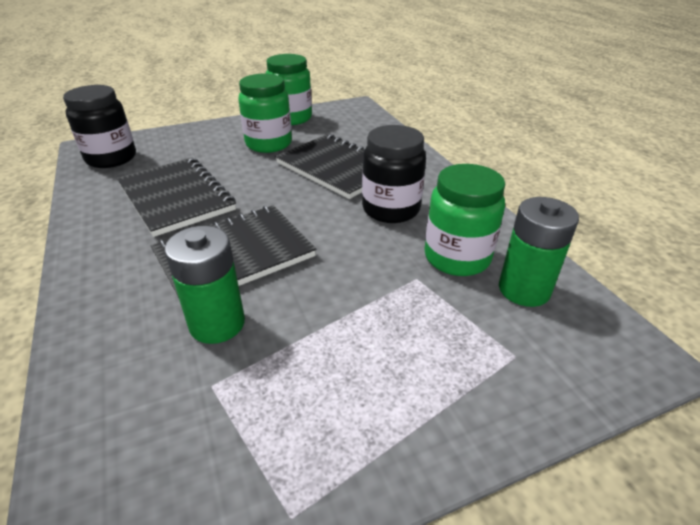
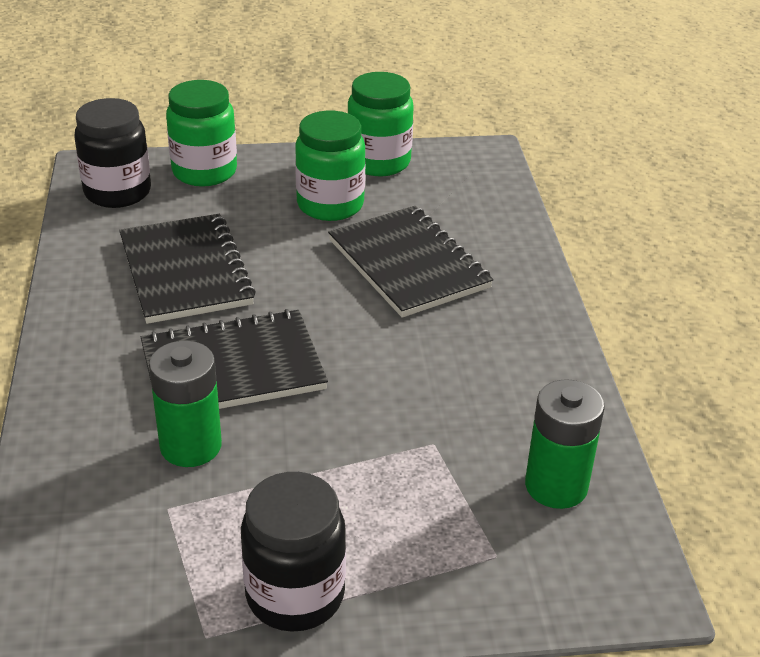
camera: 15 degrees right, 0 degrees up
(391, 209) = (450, 343): black jar -> black jar (295, 595)
(457, 257) = (498, 428): green jar -> green jar (204, 172)

